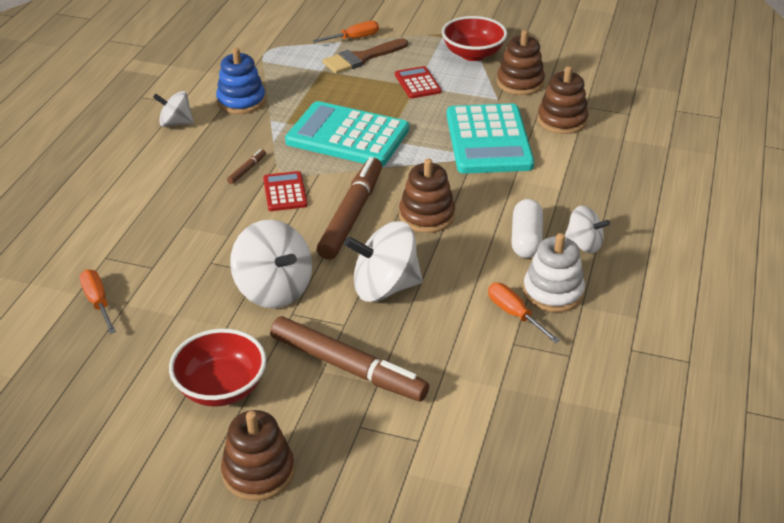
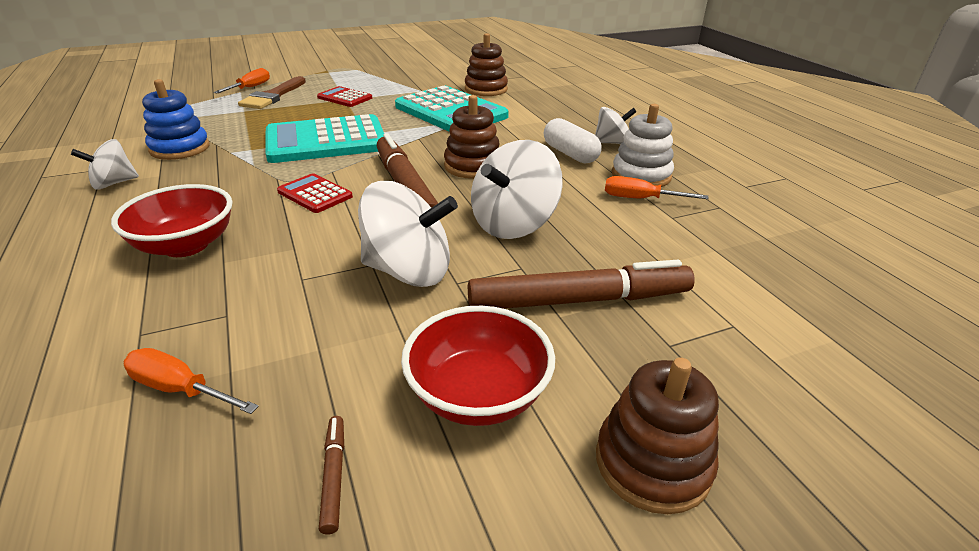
camera: 40 degrees left, 5 degrees down
(247, 170) = (249, 192): brown marker -> brown marker (334, 476)
(473, 54) = (367, 75): red bowl -> red bowl (186, 245)
(520, 83) = (425, 80): brown stacking toy -> none

